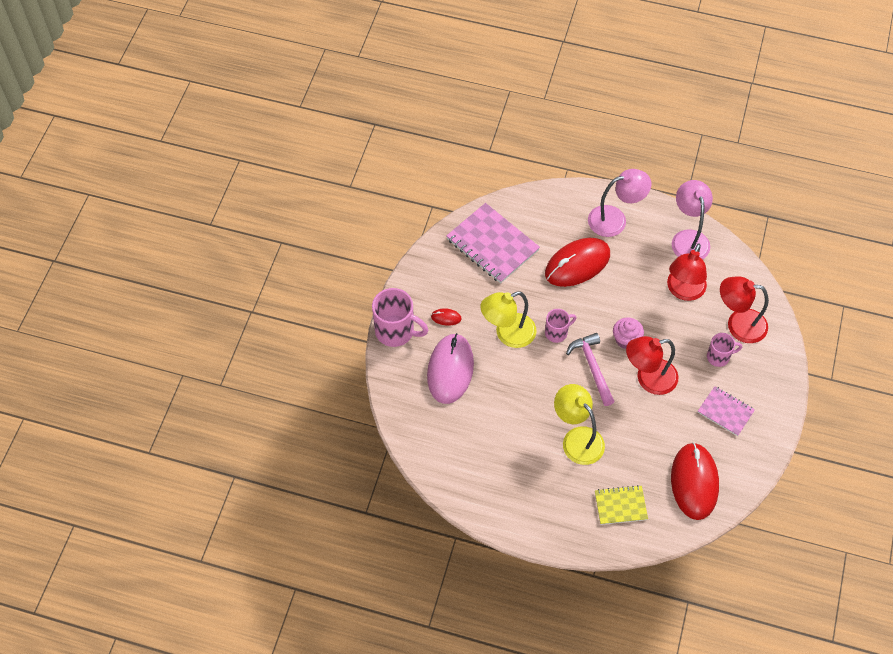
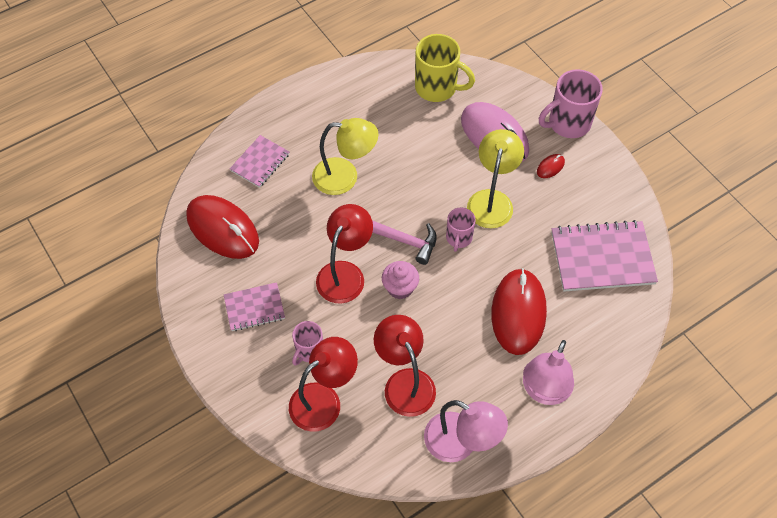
camera: 130 degrees right, 0 degrees up
(440, 439) = (437, 88): none -> yellow mug
(620, 506) = (260, 162): yellow notebook -> pink notebook

